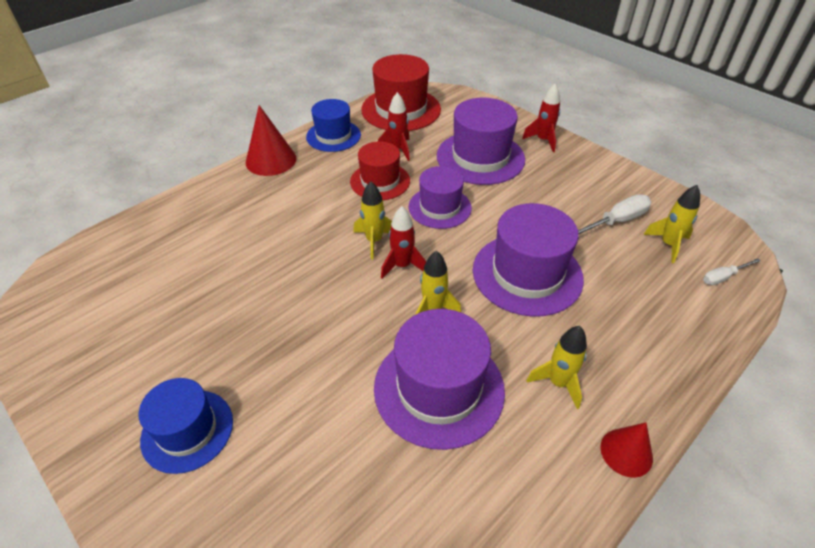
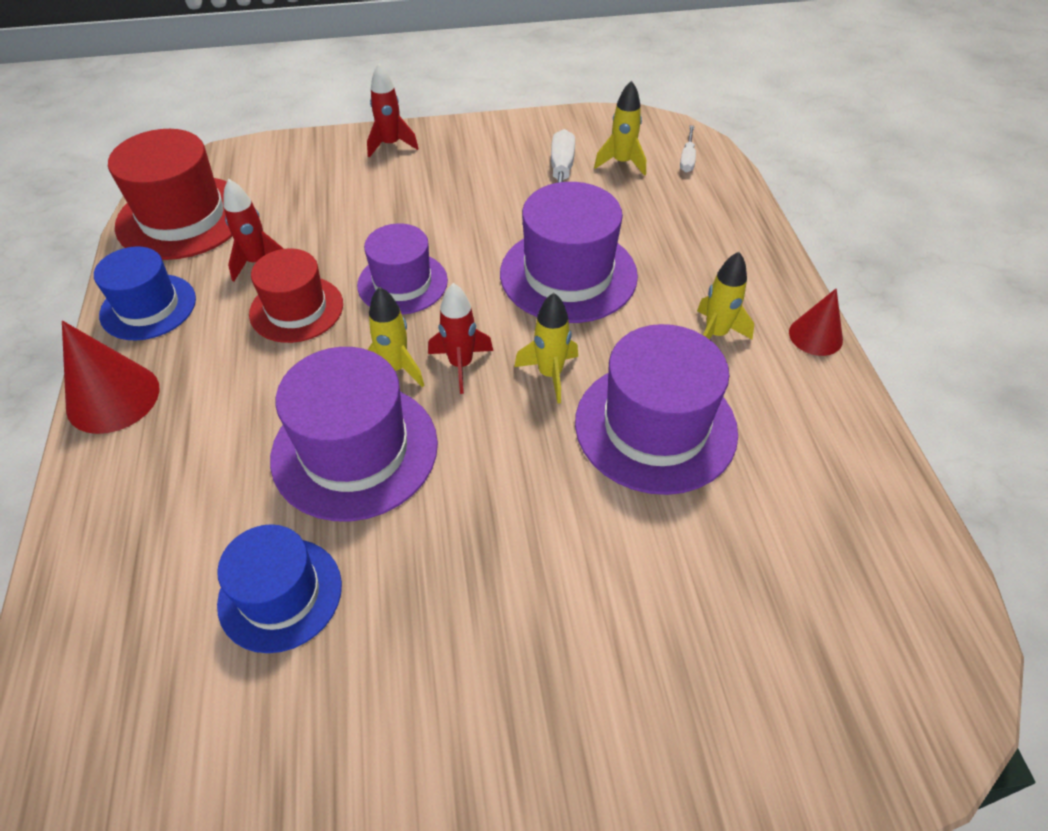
camera: 55 degrees left, 5 degrees up
(187, 430) = (533, 707): blue hat -> blue hat (280, 594)
(480, 157) = (359, 205): purple hat -> purple hat (355, 450)

